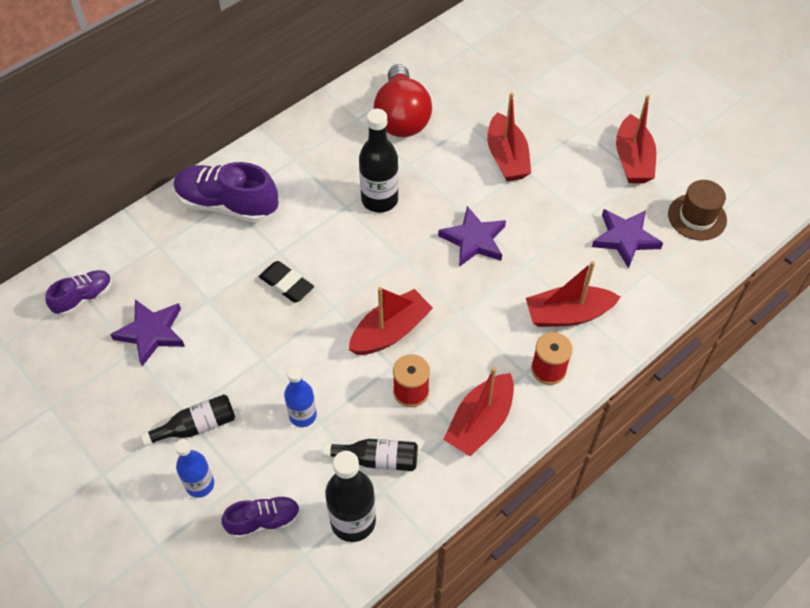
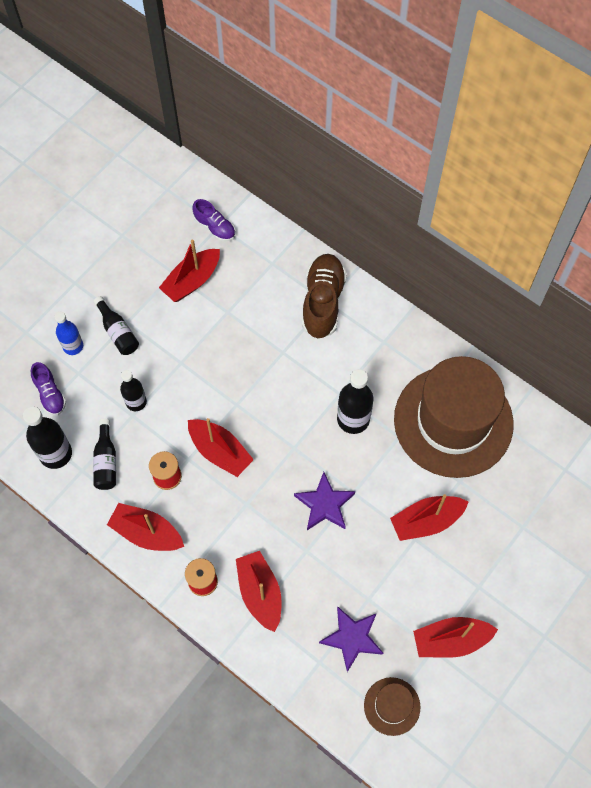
camera: 80 degrees right, 10 degrees up
(151, 333) = (192, 281): purple star -> red boat
(227, 205) = (323, 302): purple shoe -> brown shoe
(286, 284) = (252, 364): black eraser -> none
(303, 415) = (136, 402): blue bottle -> black bottle
(402, 118) = (453, 421): red light bulb -> brown hat

